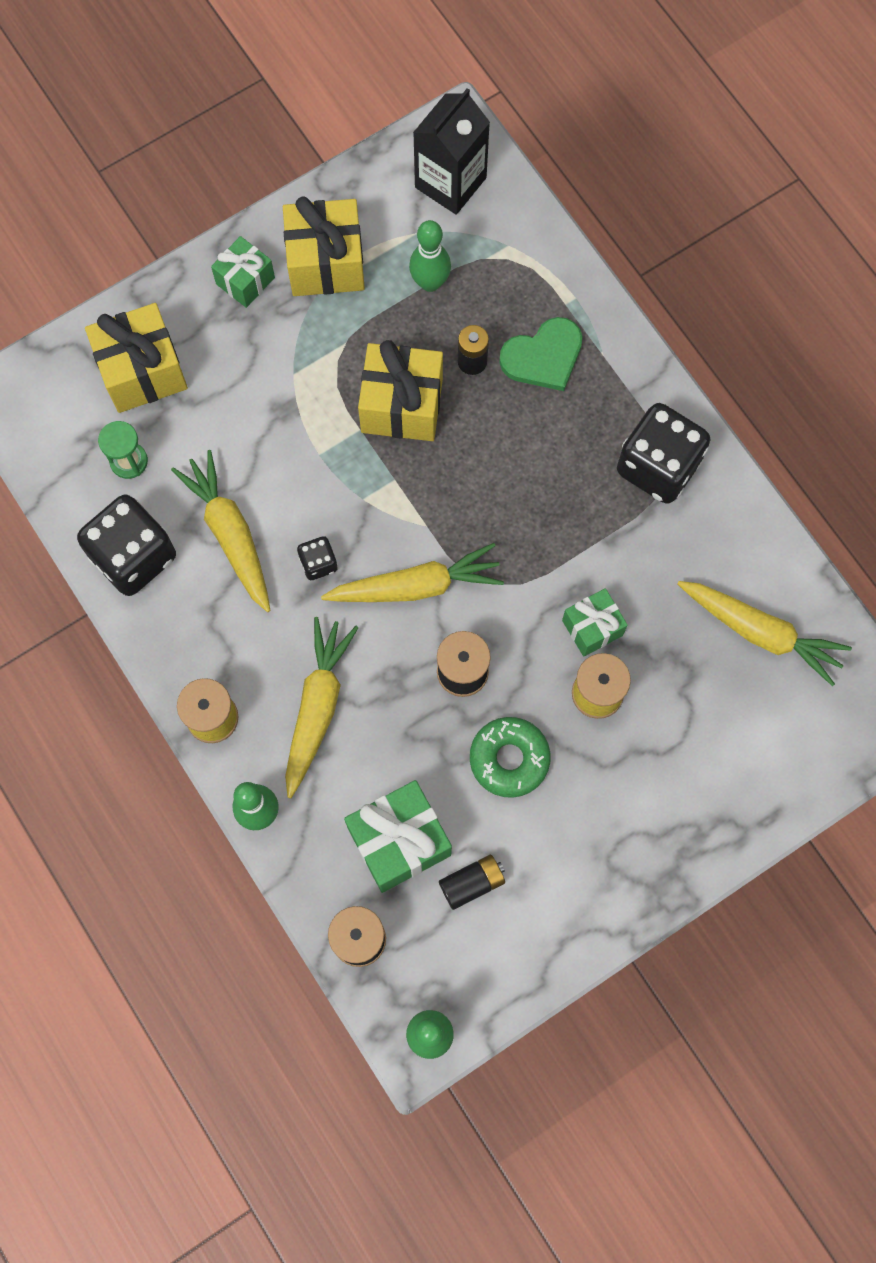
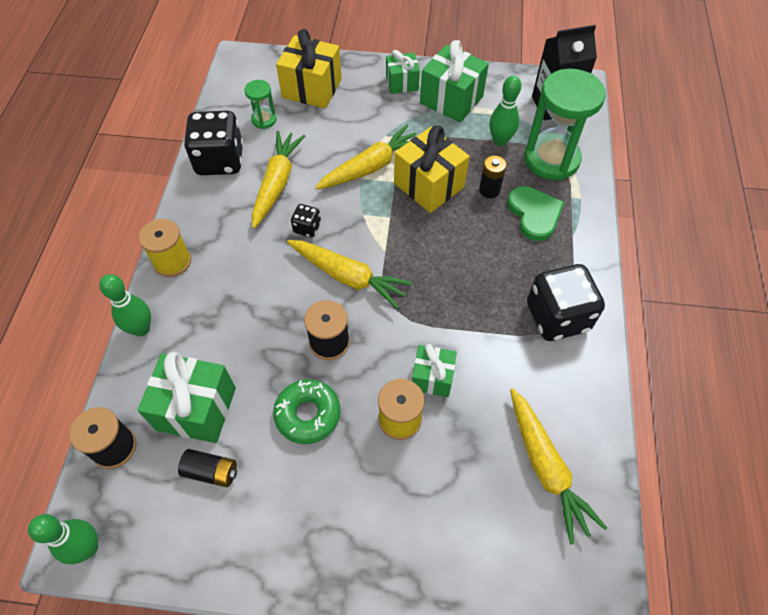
camera: 40 degrees right, 15 degrees down
(317, 707) = (230, 298): yellow carrot -> yellow carrot (371, 167)
(326, 263) = (451, 100): yellow gift -> green gift
(506, 267) = (551, 159): none -> green hourglass
(543, 356) = (534, 214): green heart -> green heart turned 120 degrees counterclockwise

